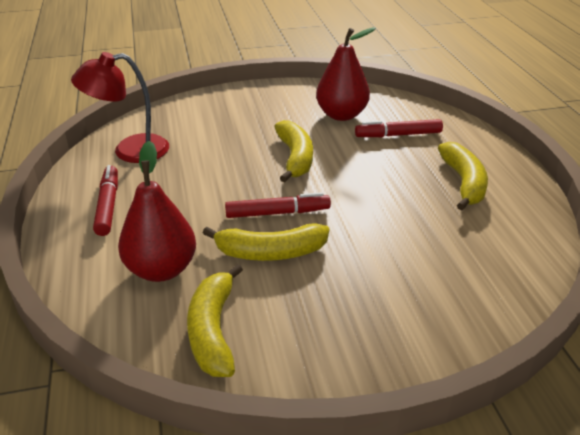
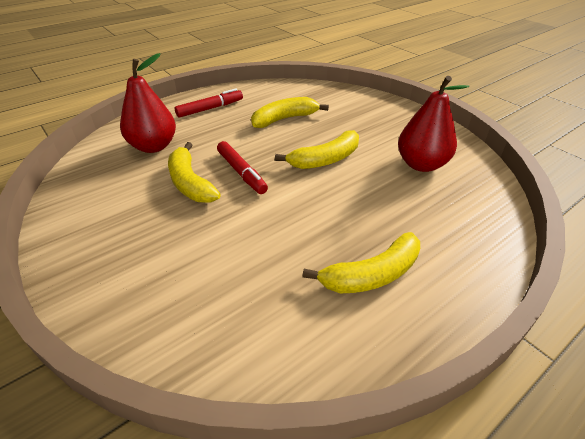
camera: 65 degrees right, 5 degrees up
(130, 151) = (276, 95): red lamp -> none
(213, 330) = (98, 183): yellow banana -> yellow banana (284, 119)
(398, 135) = (422, 207): red marker -> none

